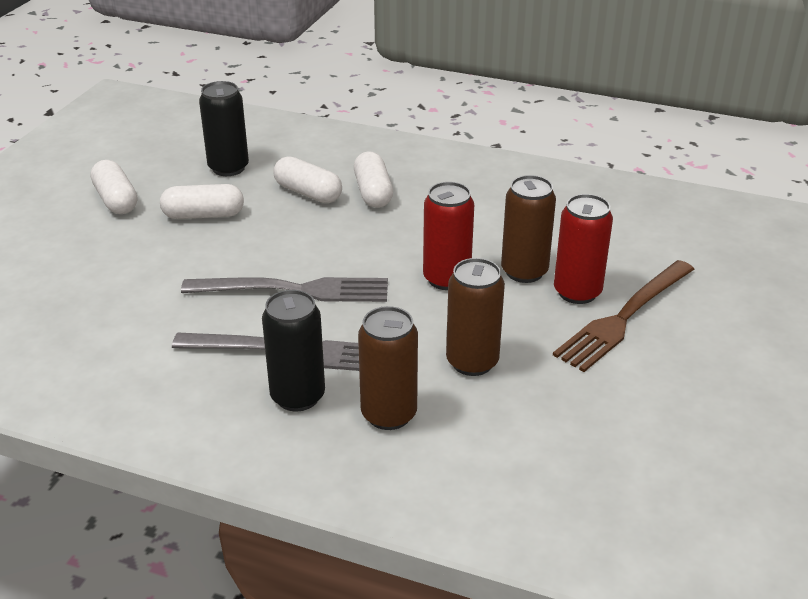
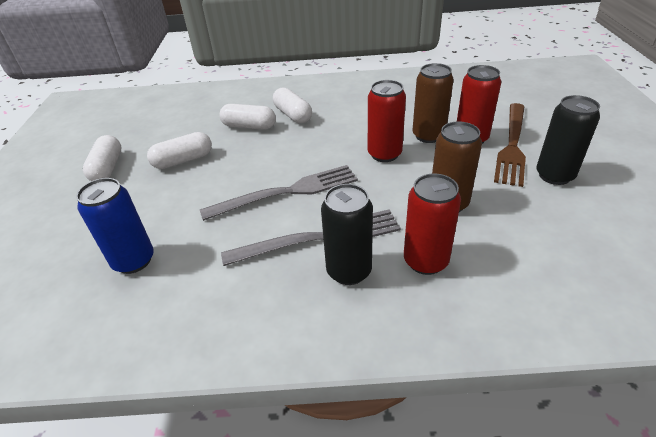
camera: 20 degrees left, 5 degrees up
(88, 313) = (134, 261): none -> blue can
(116, 200) = (107, 168): white capsule -> white capsule turned 45 degrees clockwise
(228, 168) = (181, 125): black can -> black can (554, 175)
(389, 414) = (425, 261): brown can -> red can

